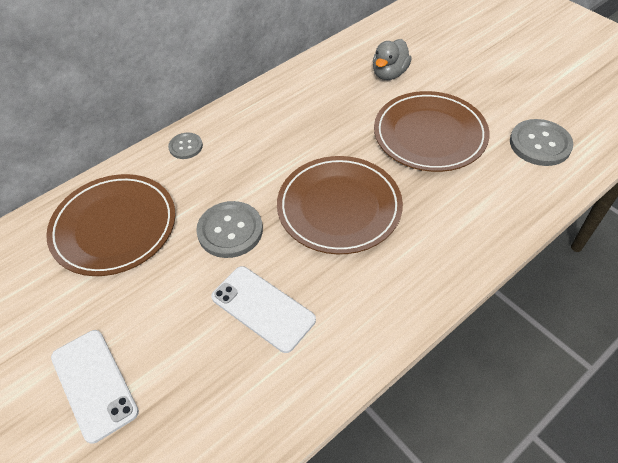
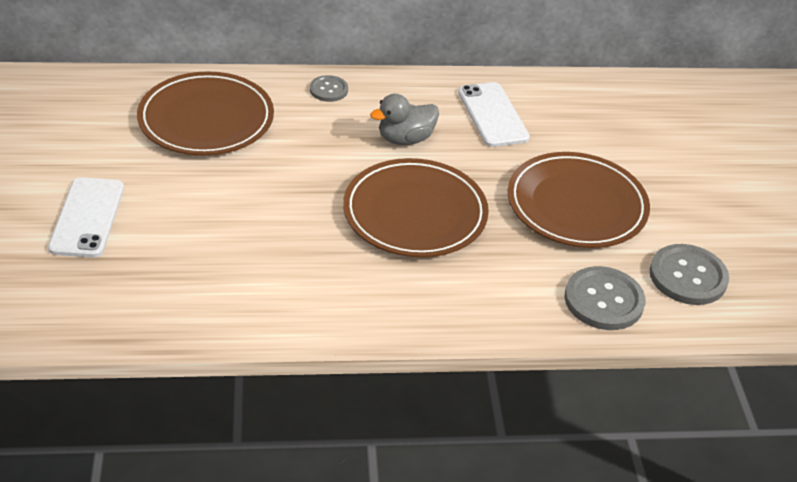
camera: 30 degrees right, 10 degrees down
(230, 230) = (298, 176): grey button -> grey button (603, 300)
(262, 308) = (265, 246): white phone -> white phone (492, 115)
(389, 73) = (600, 131): grey duck -> grey duck (405, 139)

